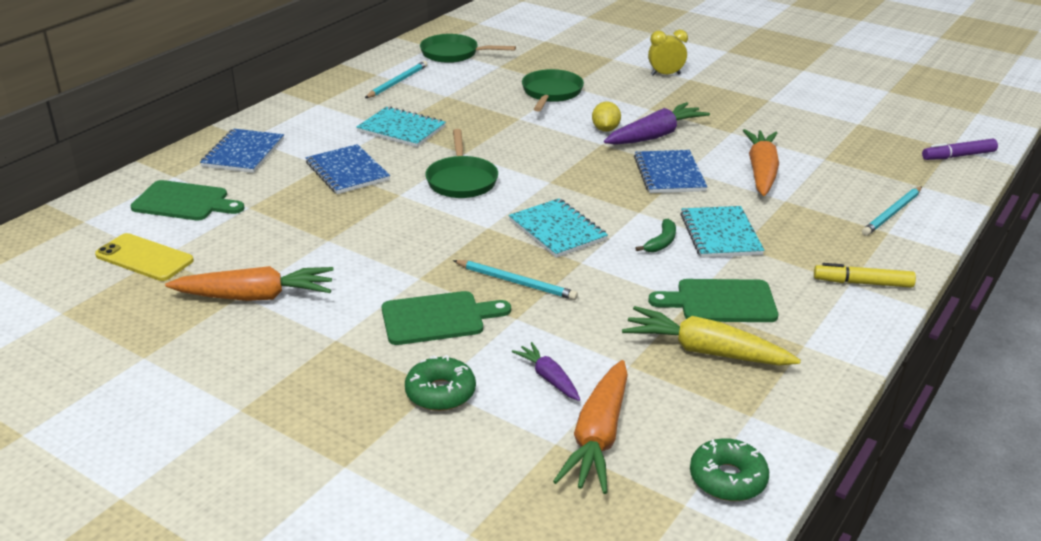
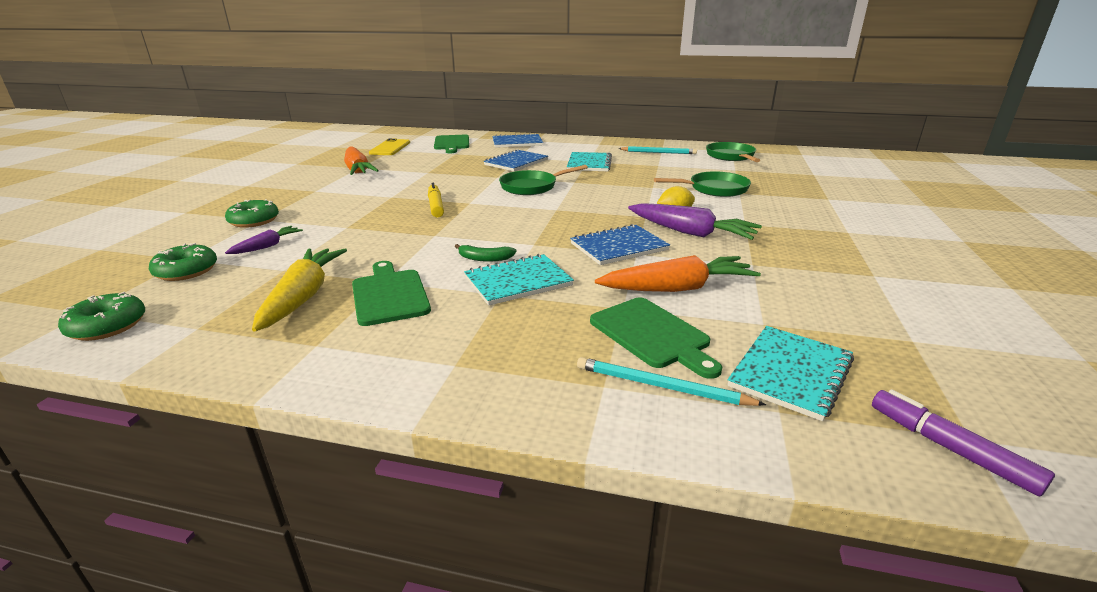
camera: 70 degrees right, 5 degrees down
(438, 318) = (342, 208): green cutting board -> green cutting board (652, 335)
(516, 282) = (395, 220): turquoise pencil -> none
(557, 230) = (479, 221): turquoise notebook -> turquoise notebook (790, 373)
(598, 438) = (186, 271): orange carrot -> green donut
(665, 74) = (836, 221): yellow clock -> none
(862, 283) = (458, 373): yellow marker -> yellow marker (436, 206)

